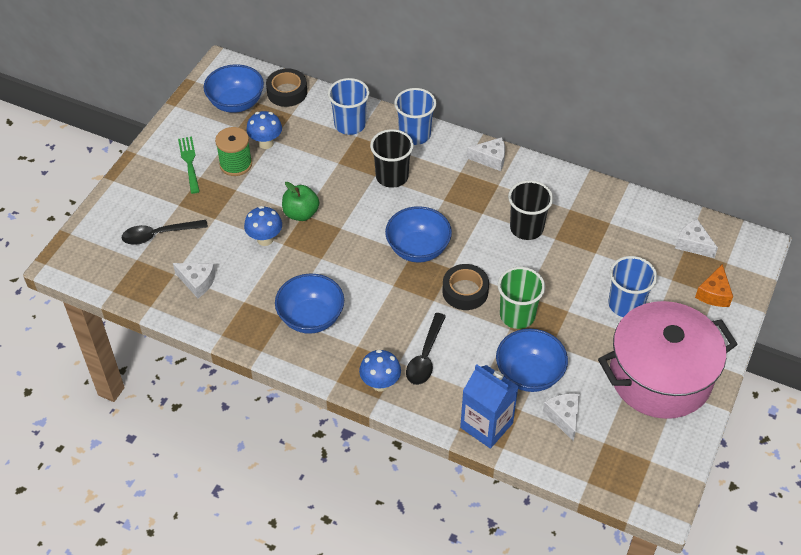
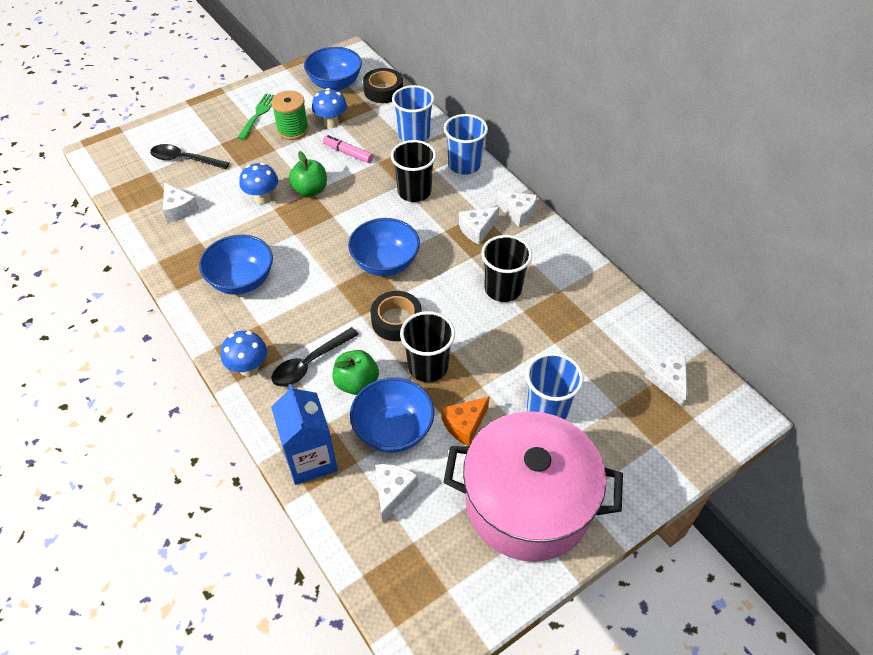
camera: 30 degrees right, 0 degrees up
(305, 165) = (348, 153): none -> pink marker
(469, 187) = (477, 229): none -> white cheese
(474, 354) = (356, 383): none -> green apple
(517, 315) = (428, 367): green cup -> black cup
(714, 294) = (654, 444): orange cheese -> orange cheese (465, 425)

